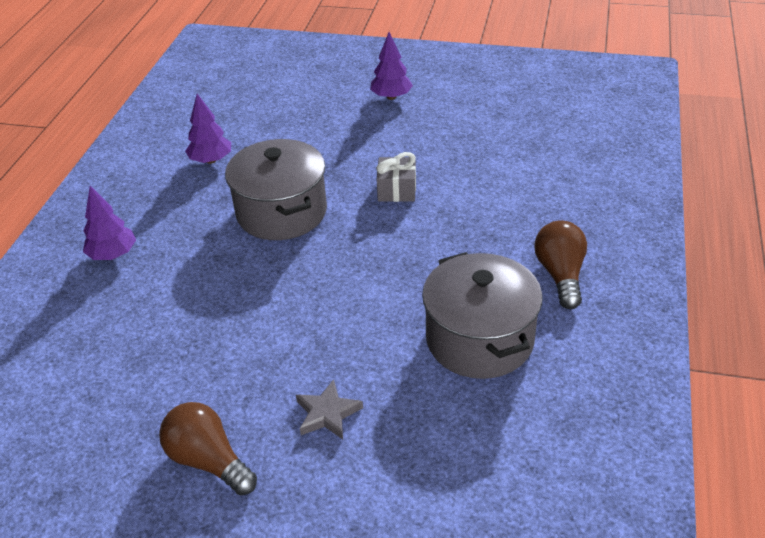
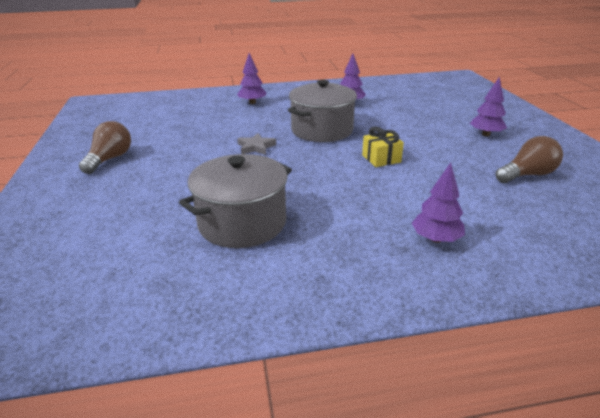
camera: 65 degrees right, 10 degrees down
(327, 413) = (151, 183): grey star -> grey star (256, 147)
(397, 190) = (381, 158): grey gift -> yellow gift
(560, 275) = (343, 247): brown light bulb -> brown light bulb (527, 175)
(572, 212) = (436, 239): none -> purple tree

